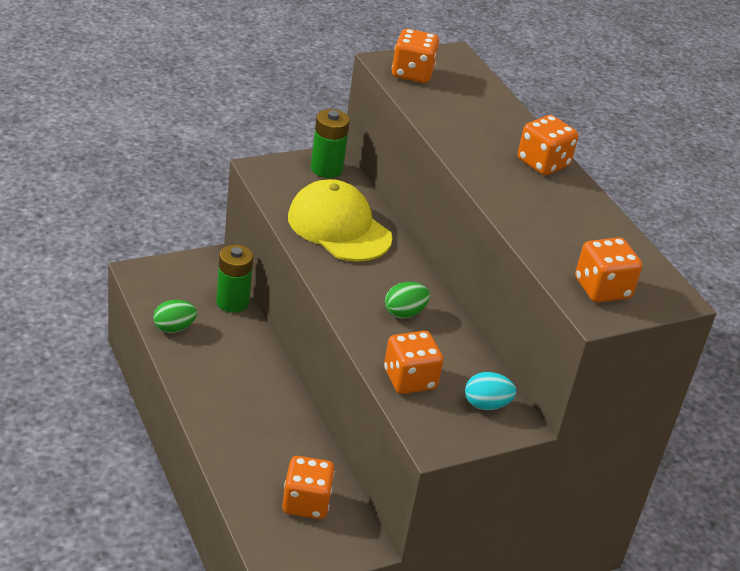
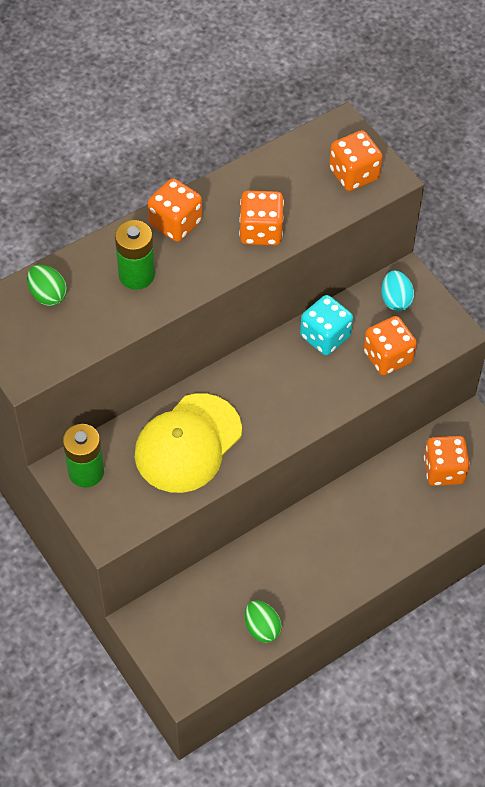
camera: 95 degrees left, 20 degrees up
(232, 302) = (203, 585): green battery -> green battery (136, 275)
(404, 313) = (300, 371): green egg -> green egg (48, 295)
(412, 73) = (43, 346): orange dice -> orange dice (261, 231)
(445, 340) = (325, 336): none -> turquoise dice

